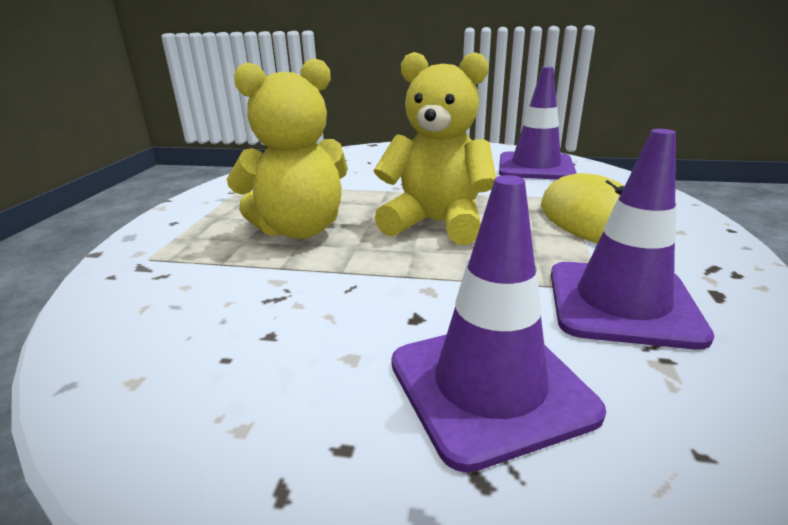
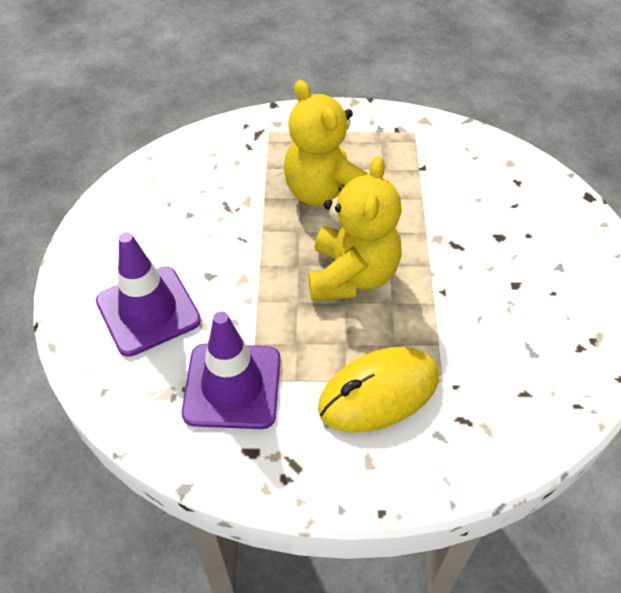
camera: 80 degrees right, 25 degrees up
(535, 167) = (544, 361): purple traffic cone -> none

